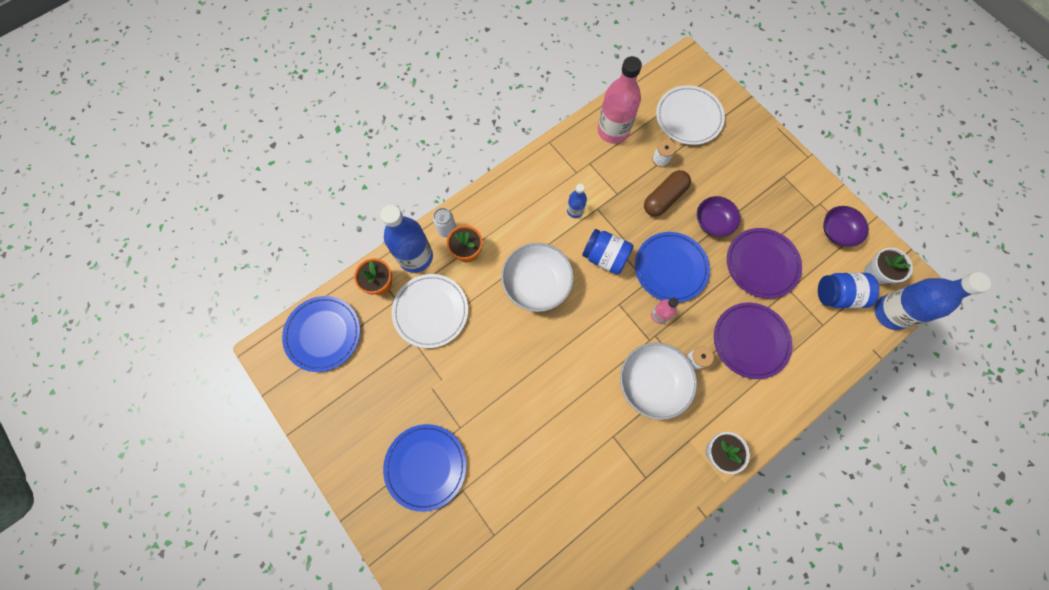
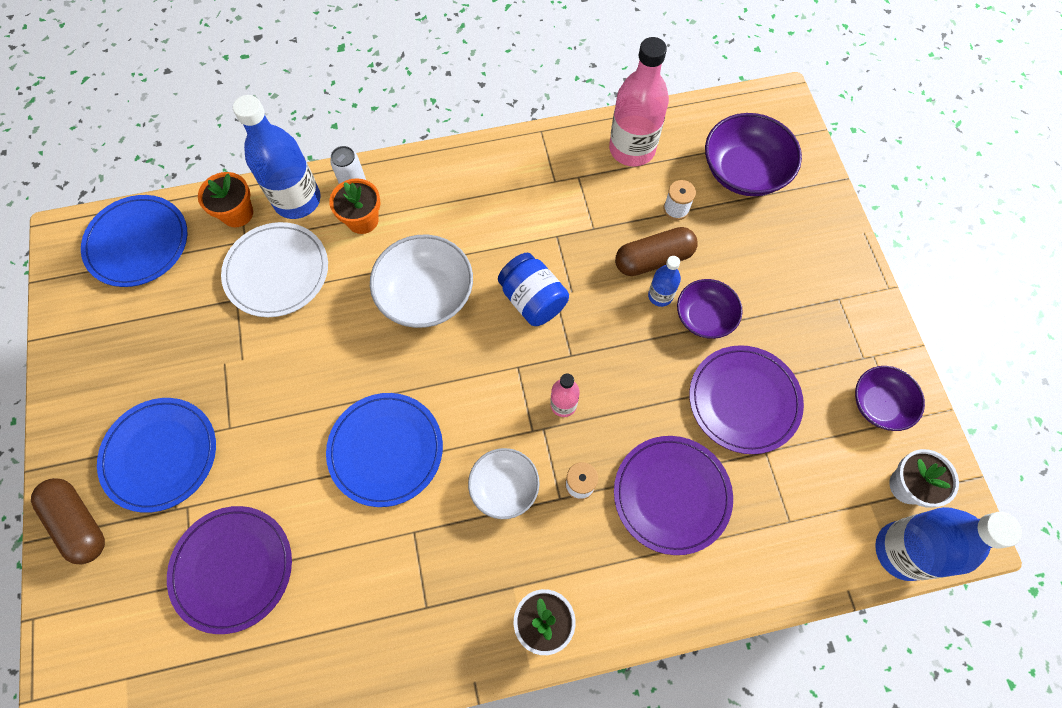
camera: 25 degrees right, 5 degrees down
(398, 535) = (78, 523): none -> brown capsule
(515, 514) = (232, 569): none -> purple plate
(575, 211) = (526, 227): blue bottle -> blue bottle (660, 296)
(652, 383) = (504, 487): white bowl -> white bowl, size x0.63
(670, 268) = (613, 351): blue plate -> blue plate (386, 450)
(689, 117) = (744, 171): white plate -> purple bowl
(837, 295) = (833, 490): blue jar -> none

